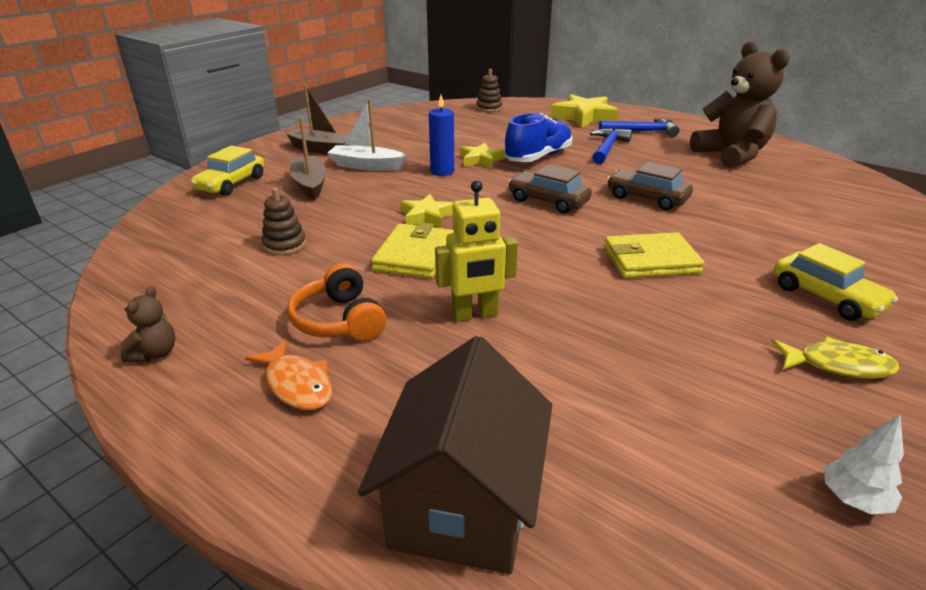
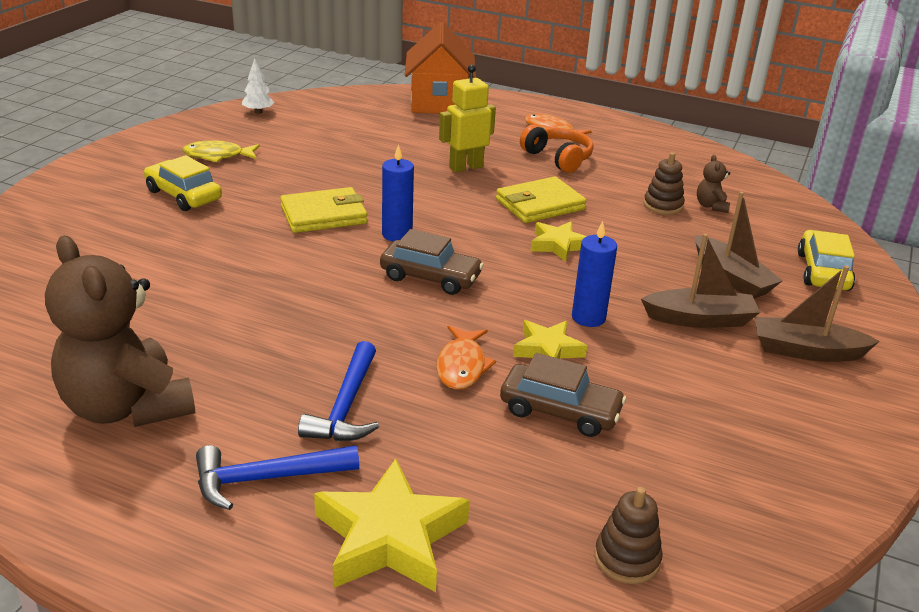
camera: 165 degrees right, 0 degrees up
(155, 353) = (651, 137): brown teddy bear -> brown teddy bear (711, 206)
(366, 166) = (699, 319): white boat -> brown boat
(415, 255) = (540, 204): yellow wallet -> yellow wallet turned 60 degrees clockwise
(462, 506) = (439, 102): brown house -> orange house
(538, 157) = (462, 366): blue shoe -> orange fish
(573, 235) = (397, 234): none -> blue candle
(647, 198) = (306, 292): brown car -> brown car (560, 411)

